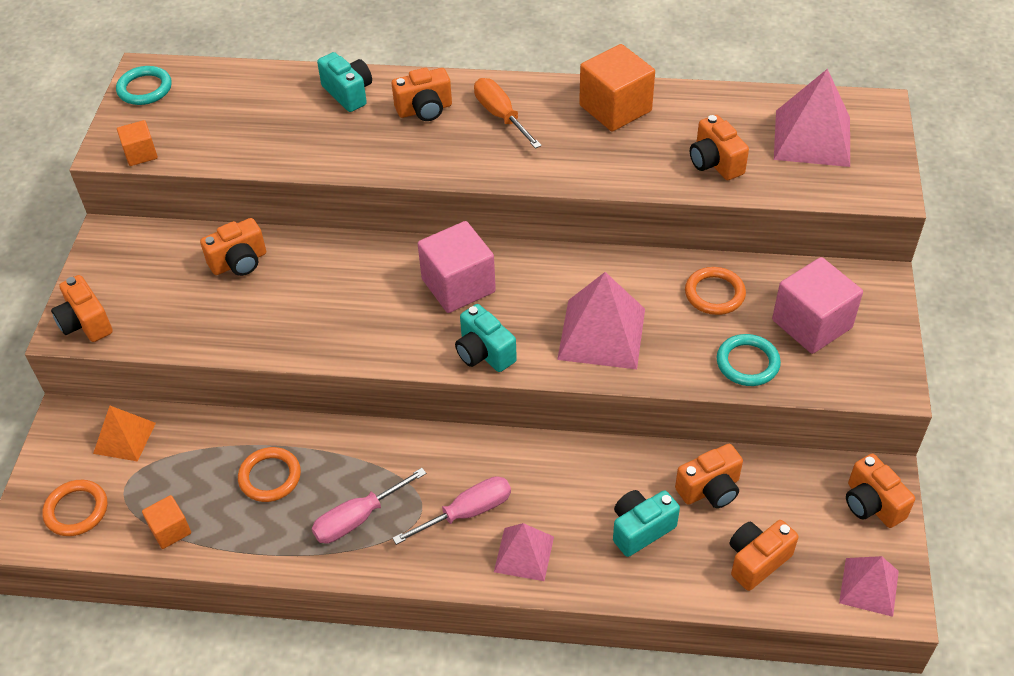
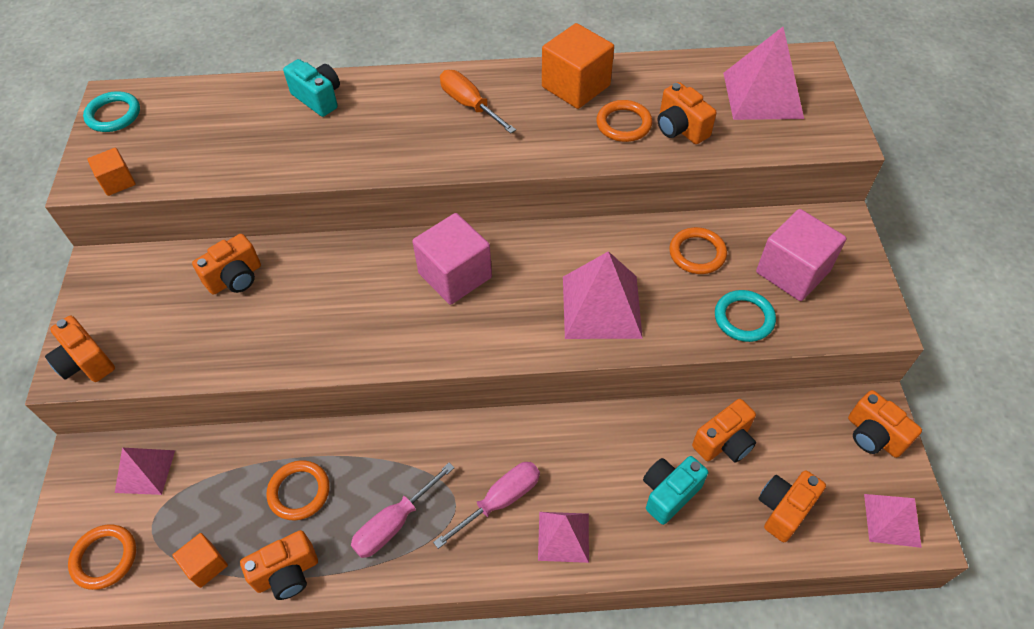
camera: 10 degrees left, 5 degrees up
(124, 438) = (145, 471): orange pyramid -> pink pyramid
(424, 110) = (395, 107): orange camera -> orange camera (287, 573)
(484, 353) = (493, 341): turquoise camera -> none
(656, 152) = (623, 124): none -> orange ring

